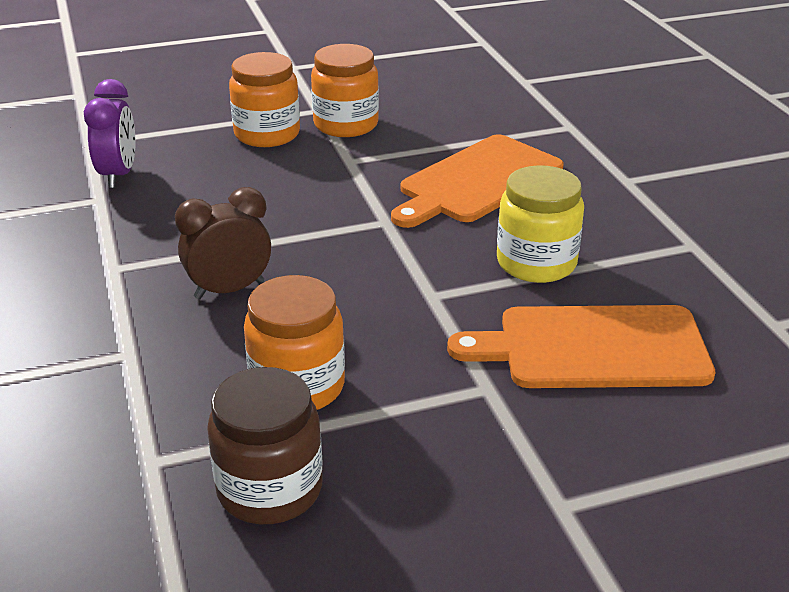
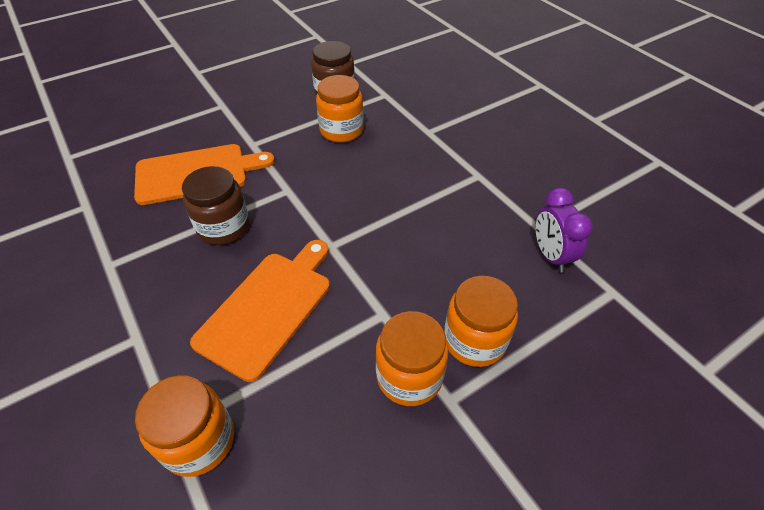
camera: 165 degrees right, 15 degrees up
(229, 290) = (403, 173): brown clock -> none
(536, 263) = (223, 227): yellow jar -> brown jar
(545, 120) = (199, 440): none -> orange jar

